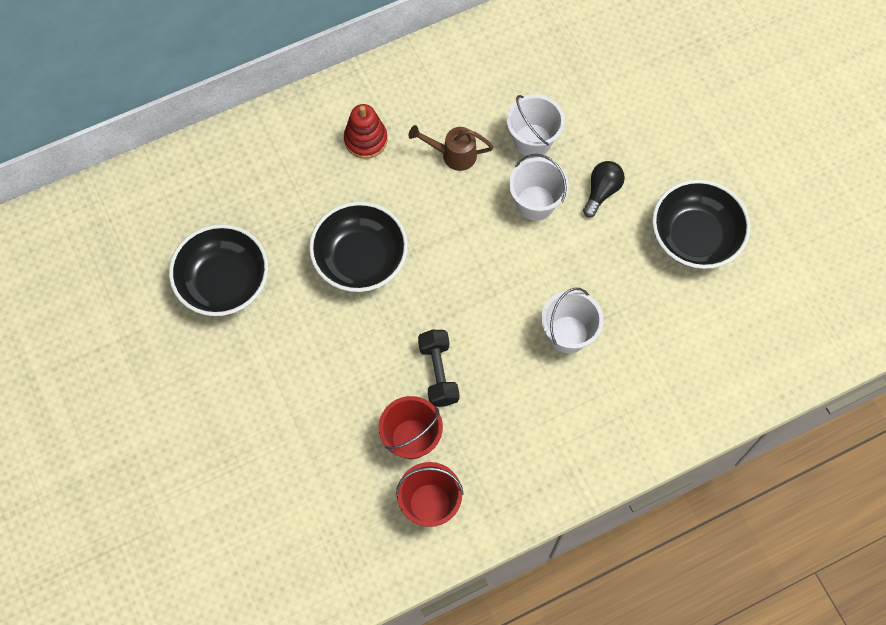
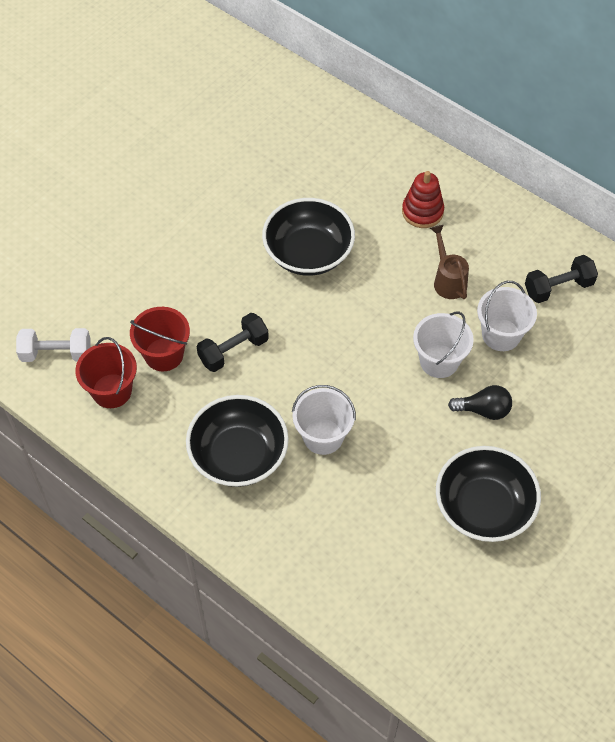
camera: 65 degrees right, 10 degrees down
(224, 282) = (236, 171): black bowl -> black bowl (238, 455)
(359, 542) = (56, 353): none -> white dumbbell
(506, 72) = (558, 287): none -> black dumbbell

